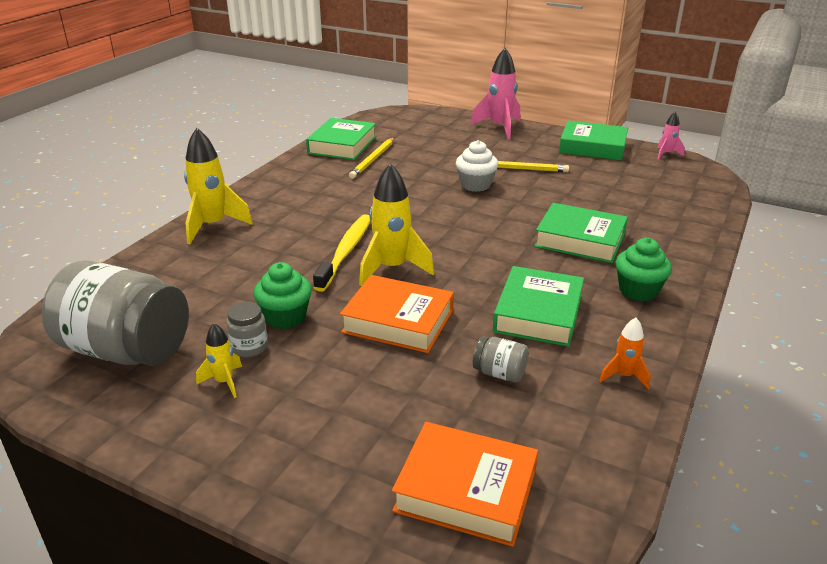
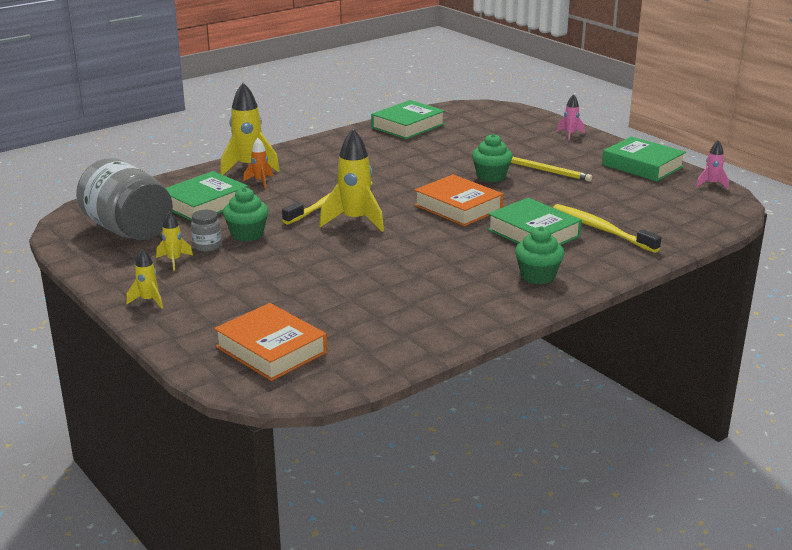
camera: 25 degrees right, 5 degrees down
(238, 460) = (148, 301): none -> yellow rocket
(373, 160) = (422, 142): yellow pencil -> none
(398, 321) = (324, 254): orange book -> orange book (458, 207)
(475, 185) = (491, 176): white cupcake -> green cupcake
(499, 128) = (570, 134): pink rocket -> pink rocket, size x0.52
(499, 373) = (363, 299): grey jar -> none
(538, 313) = (435, 272): green book -> green book (205, 204)
(624, 376) = (454, 322): orange rocket -> orange rocket (260, 181)
(634, 221) = (601, 229): none -> yellow toothbrush

